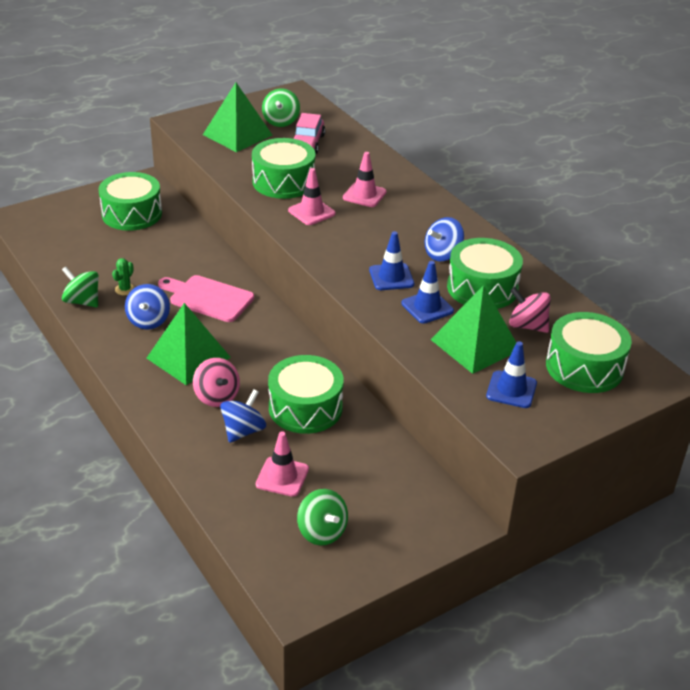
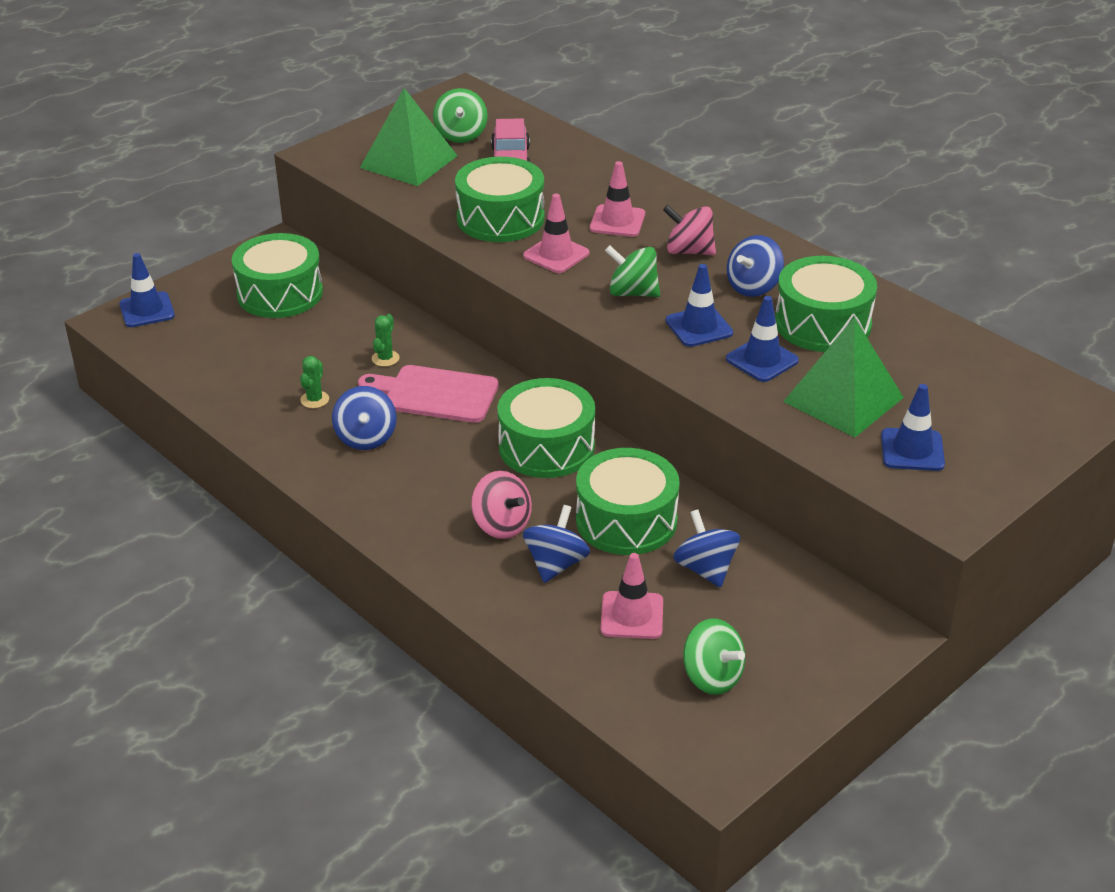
camera: 10 degrees left, 0 degrees up
(40, 212) = (147, 310): none -> blue traffic cone
(82, 301) = (262, 425): green spinning top -> green spinning top (632, 293)
(184, 268) = (385, 358): none -> green cactus
(188, 357) = (441, 478): green pyramid -> none
(348, 452) = (705, 569): none -> blue spinning top
(527, 326) = (899, 364): pink spinning top -> pink spinning top (689, 251)
(584, 367) = (992, 406): green drum -> green drum (546, 447)

